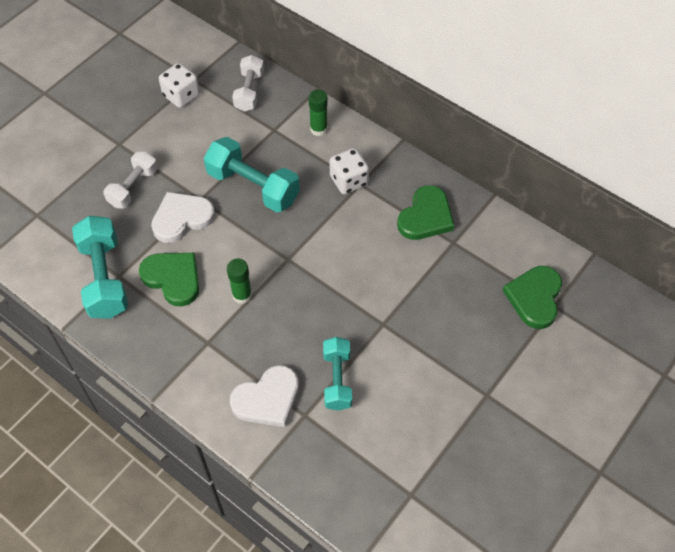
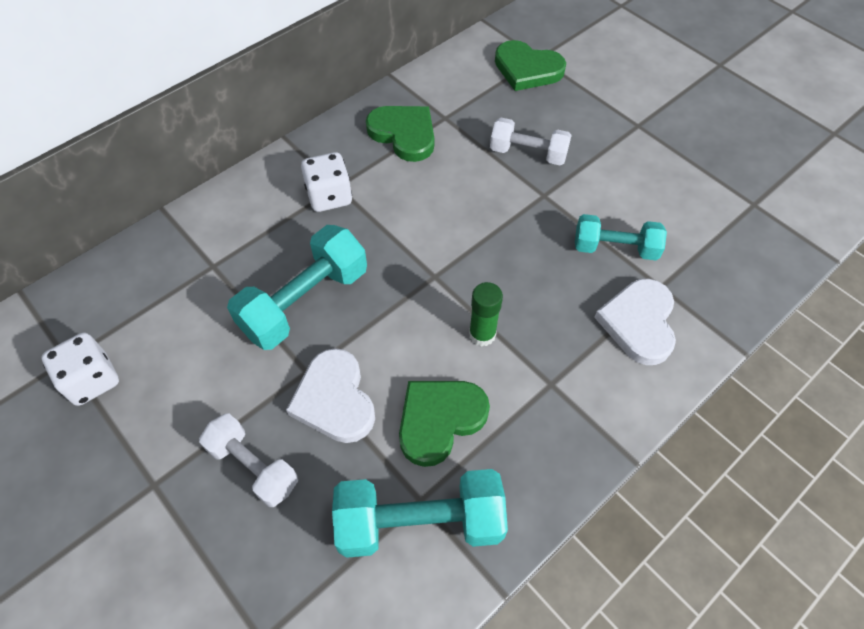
camera: 80 degrees left, 0 degrees up
(249, 91) = (127, 287): white dumbbell -> white dumbbell (528, 153)
(267, 399) = (639, 323): white heart -> white heart turned 150 degrees counterclockwise
(318, 129) = (232, 216): green glue stick -> none

